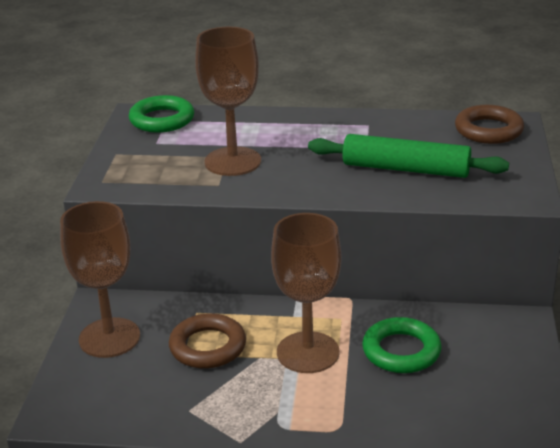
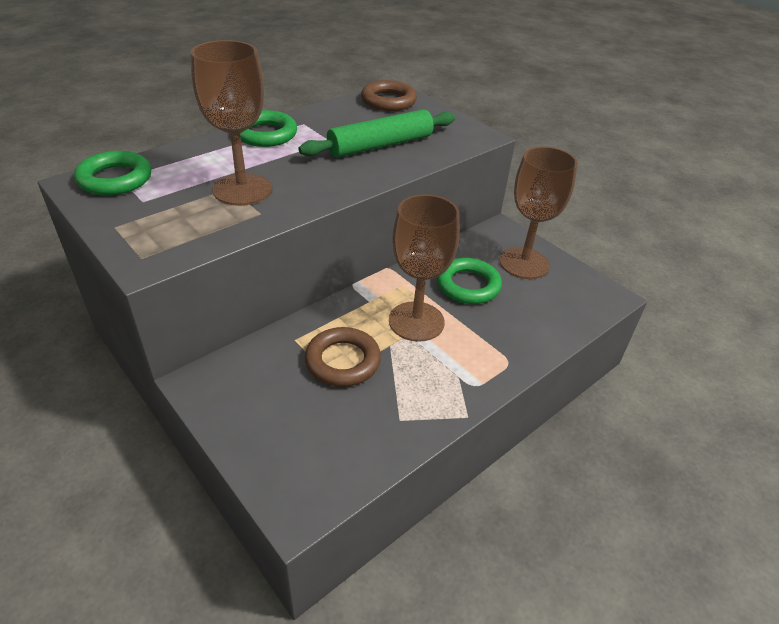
camera: 50 degrees left, 10 degrees up
(109, 338) = (251, 405): brown goblet -> brown goblet (524, 263)
(320, 123) = (266, 134): none -> green ring

